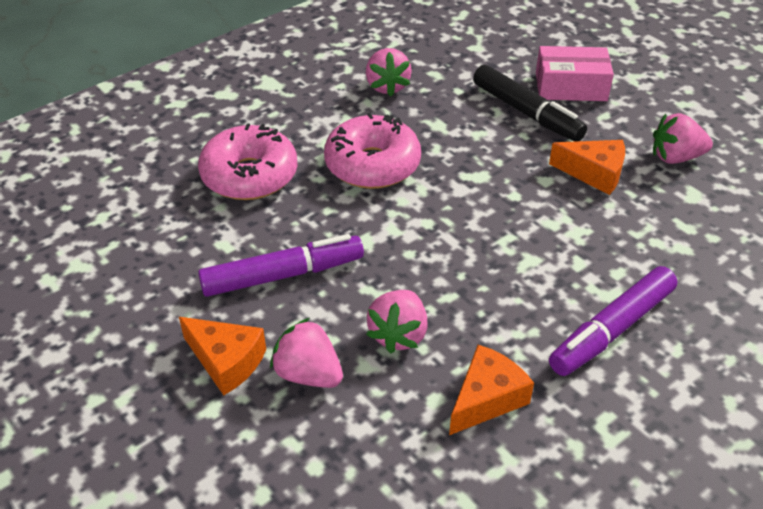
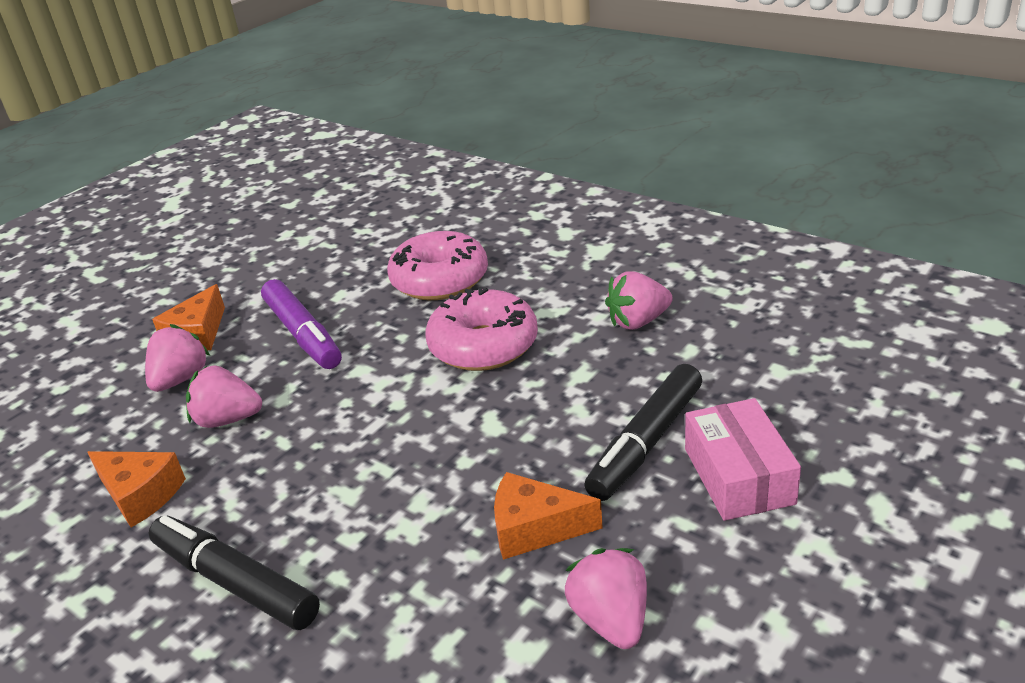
camera: 80 degrees right, 10 degrees down
(594, 173) = (534, 528): orange cheese -> orange cheese turned 90 degrees clockwise
(611, 330) = (235, 582): purple marker -> black marker

